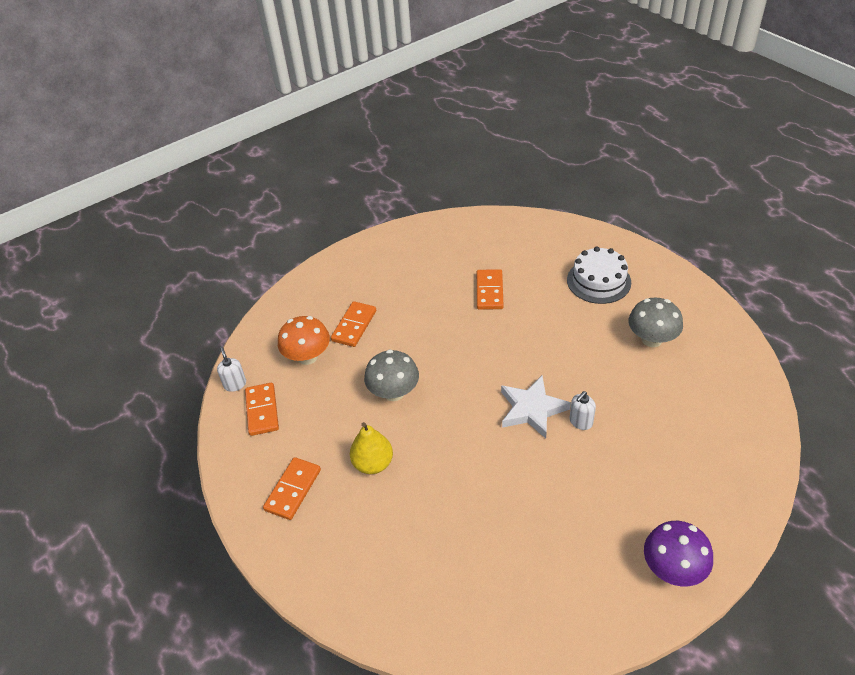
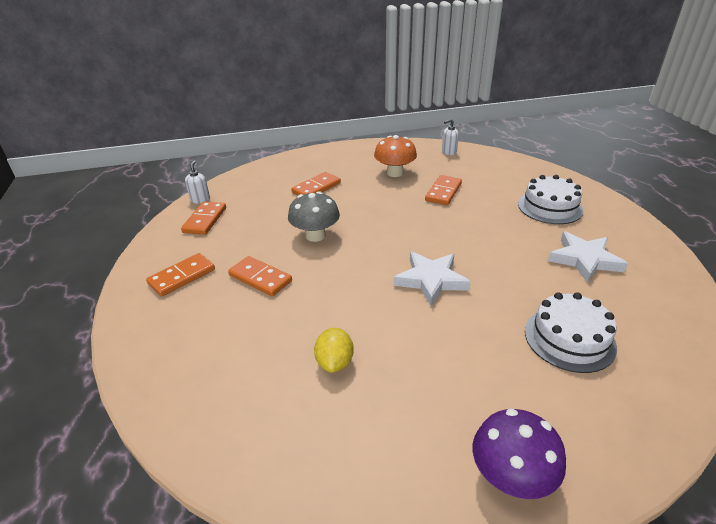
camera: 20 degrees right, 10 degrees down
(307, 356) = (266, 197): orange mushroom -> orange mushroom (394, 173)
(373, 464) = (260, 278): yellow pear -> orange domino
(496, 526) = (334, 362): none -> yellow lemon
(580, 422) = (474, 303): white soap dispenser -> white soap dispenser (449, 152)
(652, 339) = (584, 259): grey mushroom -> white star
(669, 431) = (569, 339): none -> white cake

